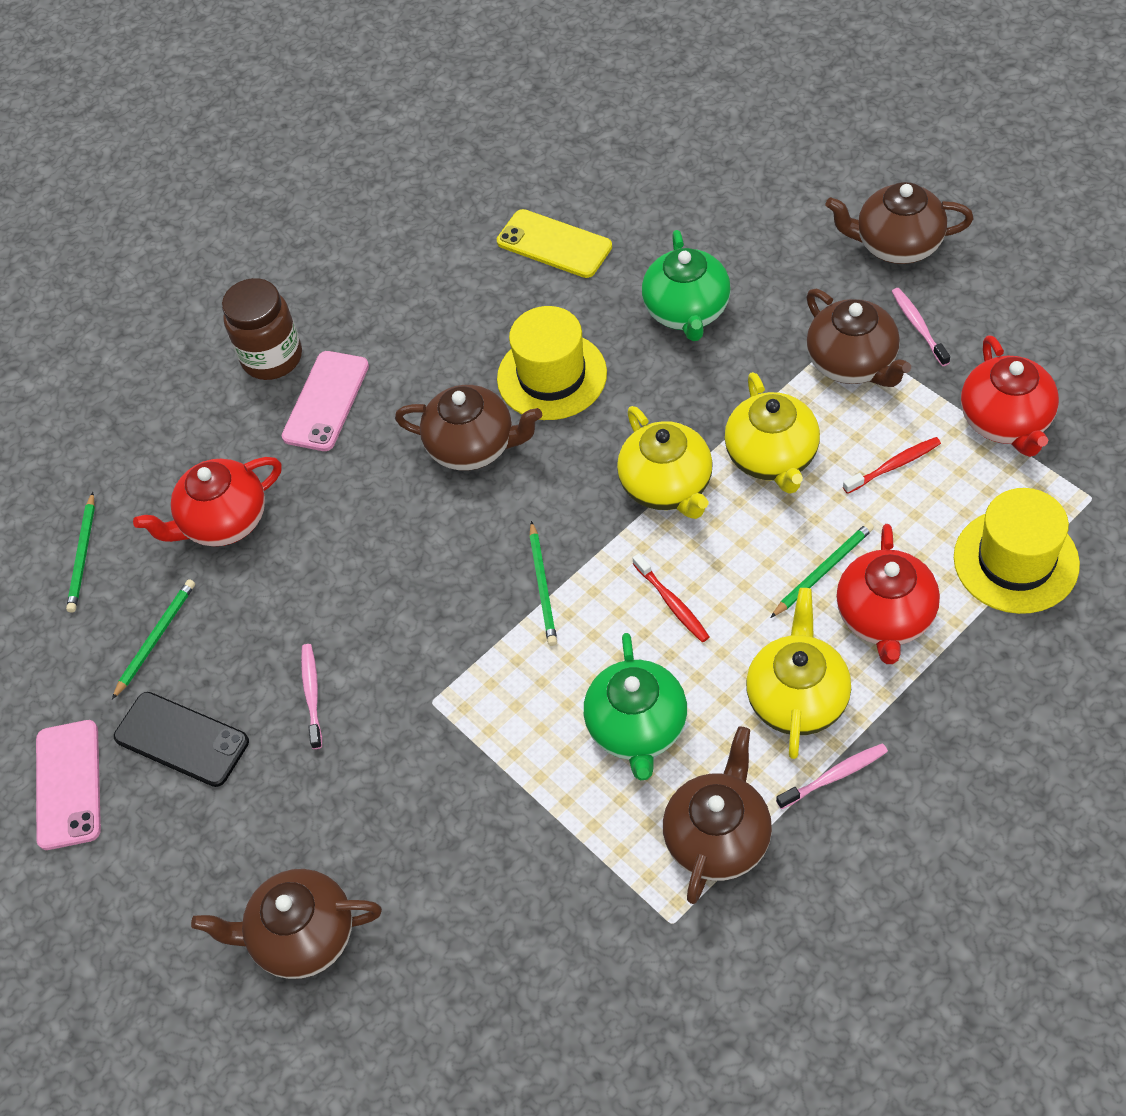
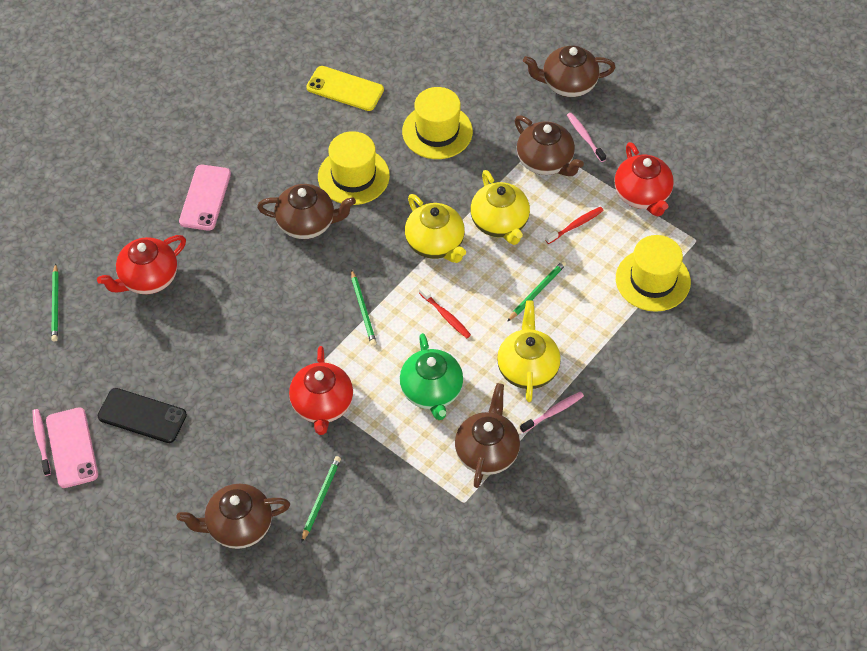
camera: 15 degrees left, 0 degrees up
(156, 638) = (114, 355): green pencil -> green pencil (321, 498)
(272, 358) = (164, 170): brown jar -> none
(312, 694) = (223, 383): pink toothbrush -> pink toothbrush (41, 441)
(687, 311) = (437, 131): green teapot -> yellow hat
(885, 617) = (576, 318): red teapot -> red teapot (322, 405)

